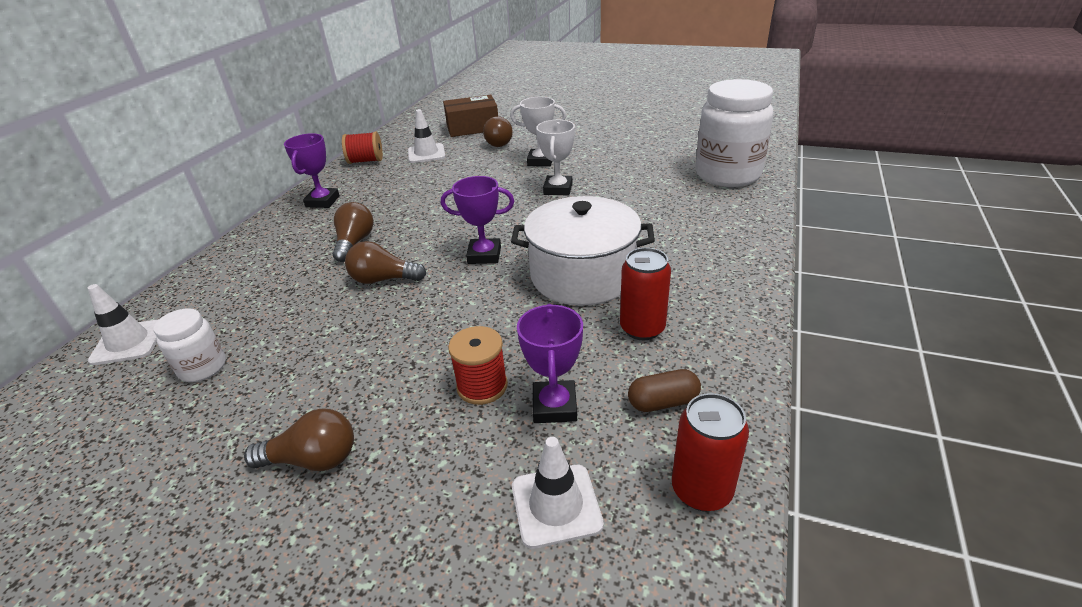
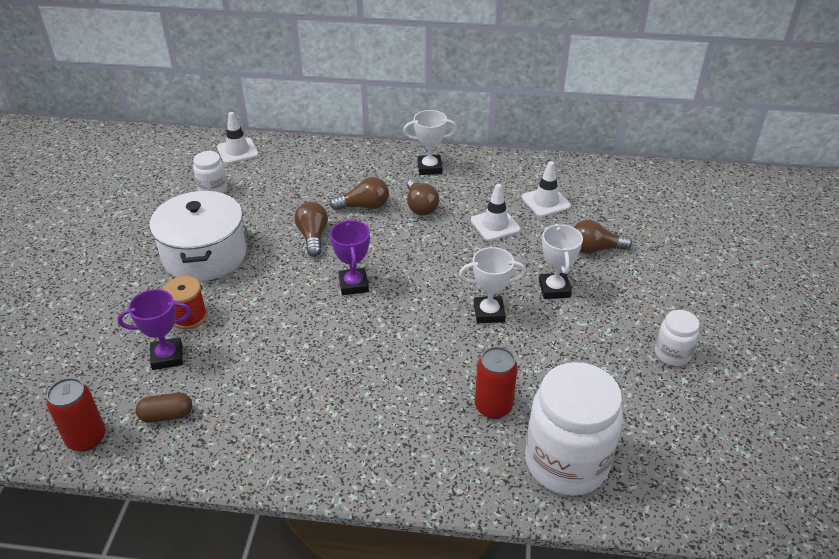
camera: 75 degrees right, 5 degrees up
(313, 459) = (133, 260): brown light bulb -> brown light bulb (420, 206)
(322, 201) = (429, 168): purple trophy -> white trophy
(366, 161) = (516, 168): red spool -> none
(472, 127) = (628, 219): brown box -> none
(556, 505) = (86, 369): white traffic cone -> white traffic cone (495, 225)
(582, 275) = (327, 352): white pot -> white pot (204, 255)
(625, 131) = (672, 354): none -> white jar
(642, 328) = (252, 398): red can -> red can (493, 406)
(663, 402) = (166, 415): brown capsule -> brown capsule turned 75 degrees counterclockwise

